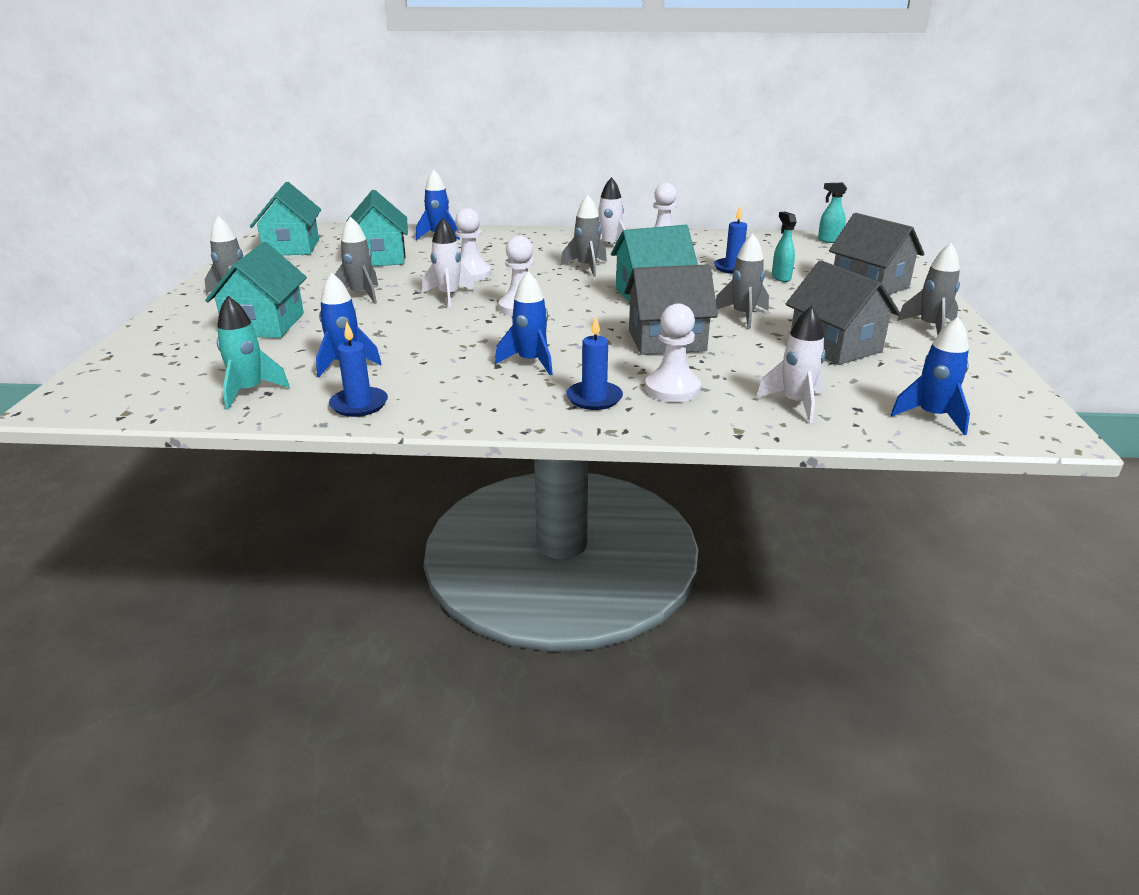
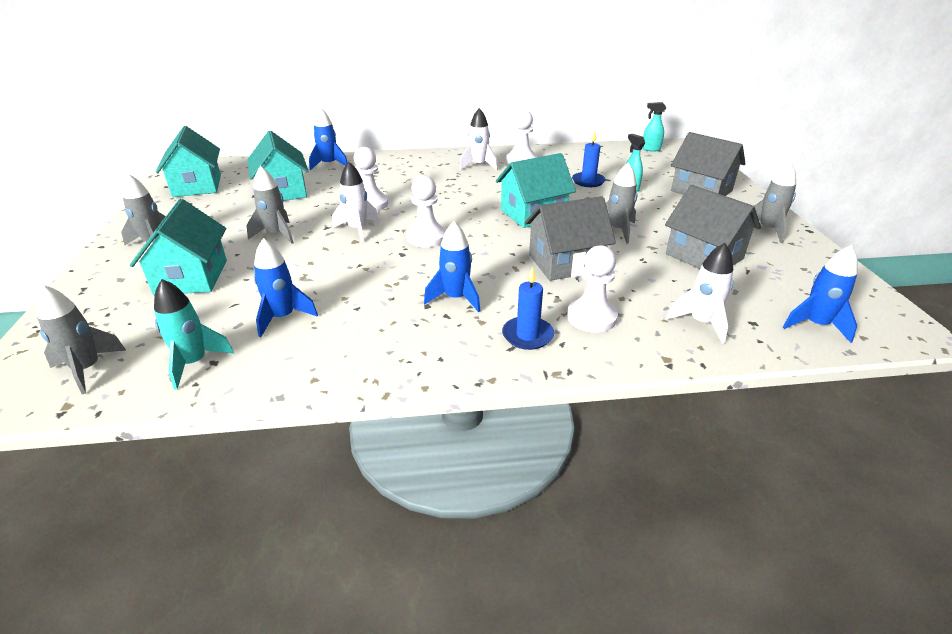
camera: 10 degrees left, 5 degrees up
(359, 404) = (309, 368): blue candle -> none
(587, 267) = (468, 189): grey rocket -> grey rocket (87, 369)

